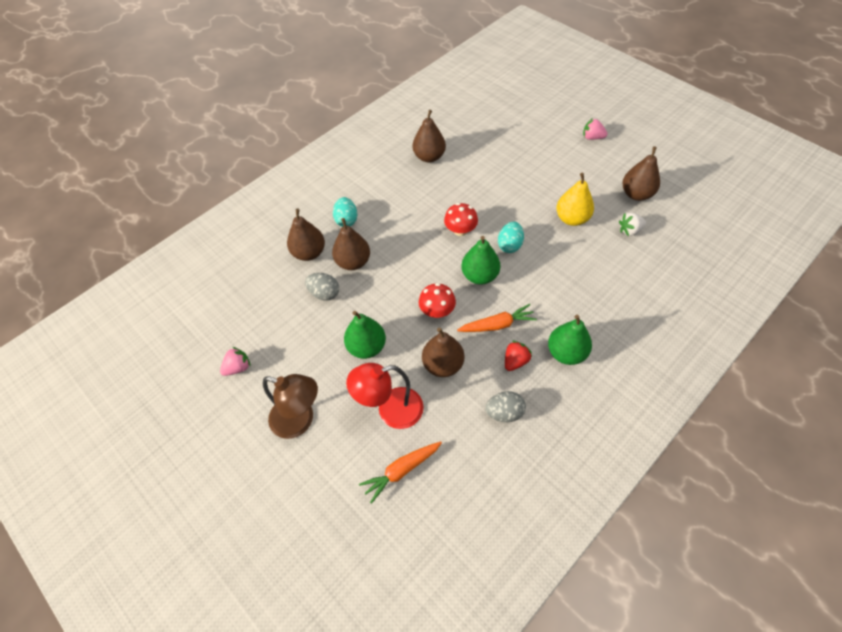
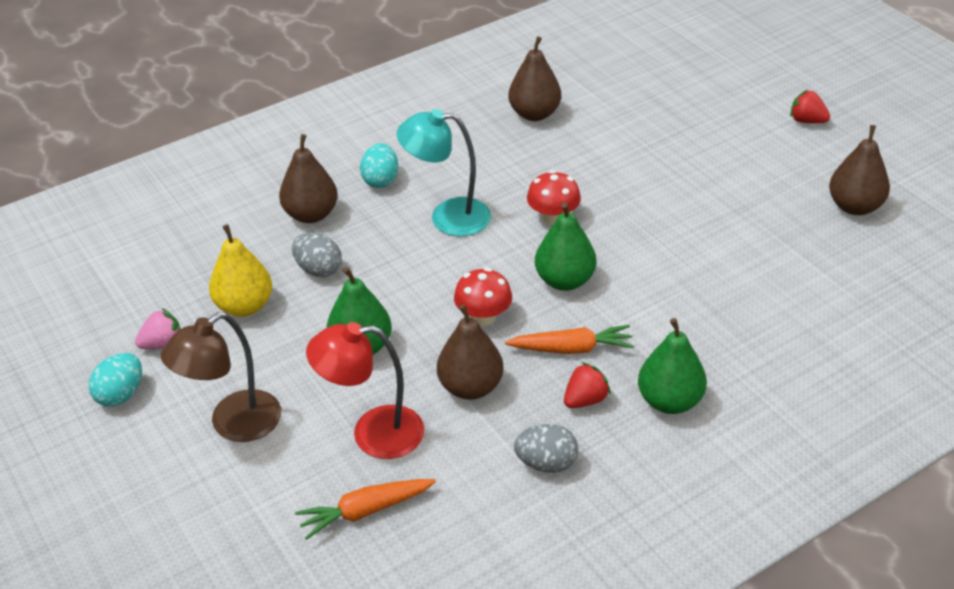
camera: 10 degrees right, 15 degrees down
(300, 421) = (233, 424): brown lamp -> brown lamp turned 105 degrees clockwise
(353, 262) = (374, 235): brown pear -> none
(395, 241) = (447, 217): none -> turquoise lamp
(509, 245) = (625, 247): turquoise egg -> turquoise egg (121, 394)
(572, 218) = (737, 225): yellow pear -> yellow pear (244, 306)
(592, 137) = (807, 121): pink strawberry -> red strawberry
(629, 230) = (827, 254): white strawberry -> none

